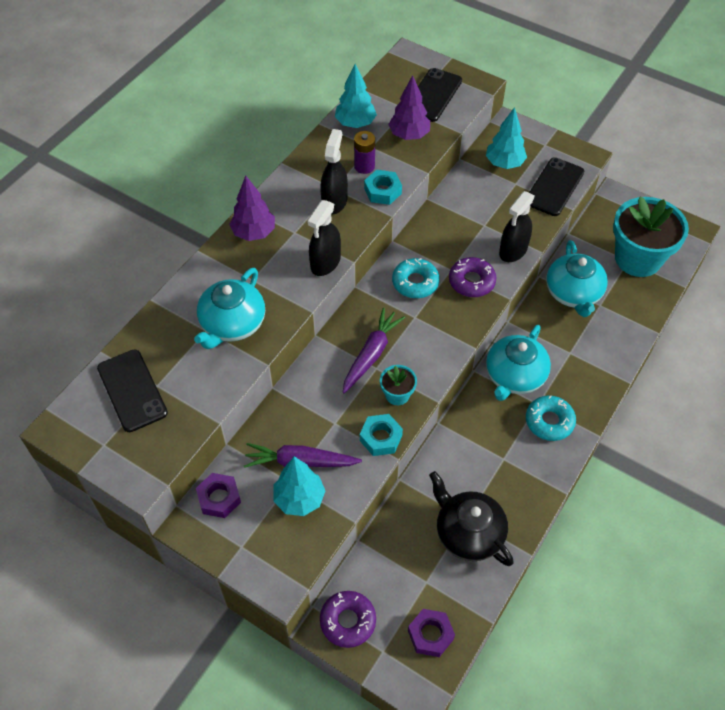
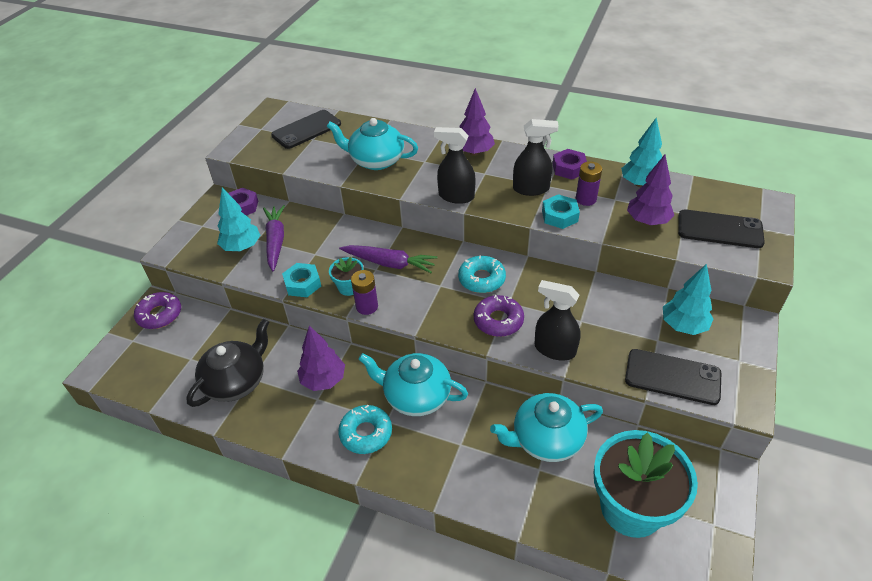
camera: 80 degrees right, 10 degrees down
(429, 382) = (367, 306): none -> purple battery
(430, 635) = (142, 369): purple nut -> purple nut (569, 168)
(481, 451) = (323, 380): none -> purple tree

